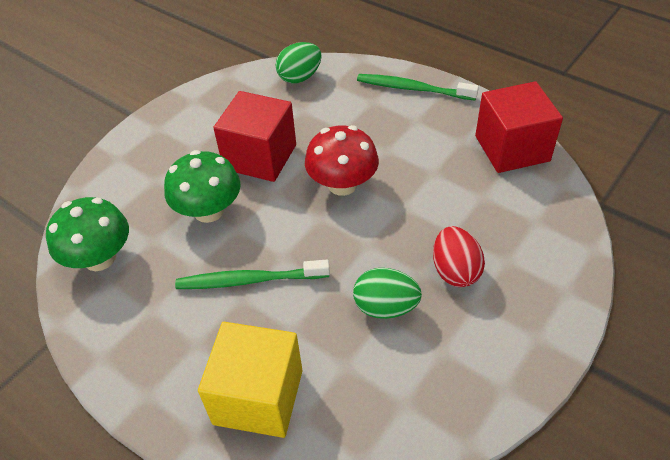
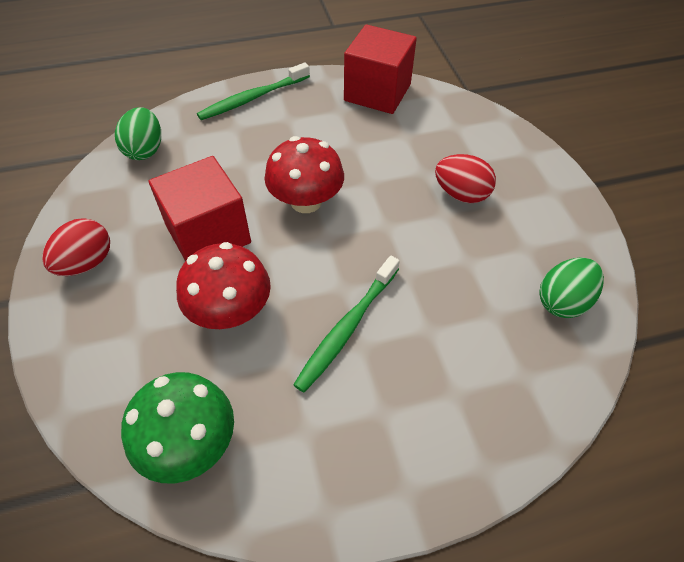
camera: 55 degrees left, 5 degrees up
(184, 122) = (86, 263): none -> red egg
(208, 211) = (230, 311): green mushroom -> red mushroom
(258, 397) = (480, 395): yellow cube -> none
(385, 307) = (459, 254): green egg -> green egg (562, 301)

